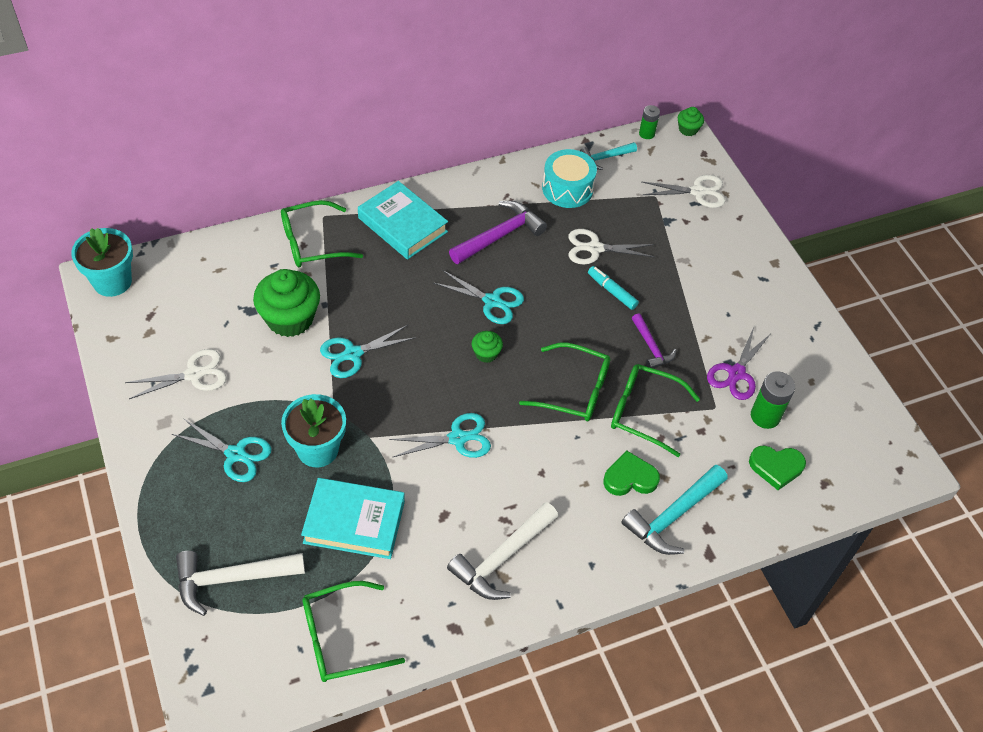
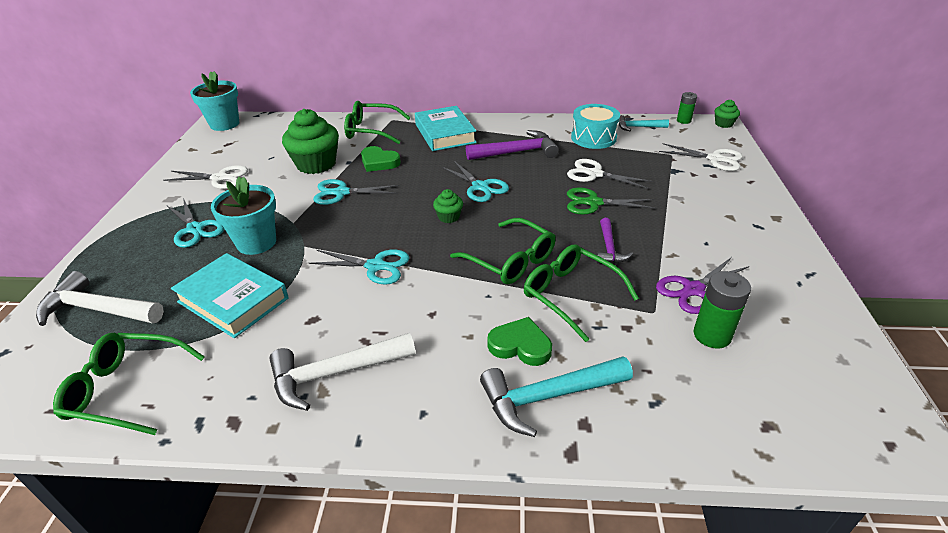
camera: 30 degrees right, 15 degrees down
(612, 291) = (593, 203): turquoise marker -> green scissors
(776, 467) = (705, 388): green heart -> green heart (379, 162)

